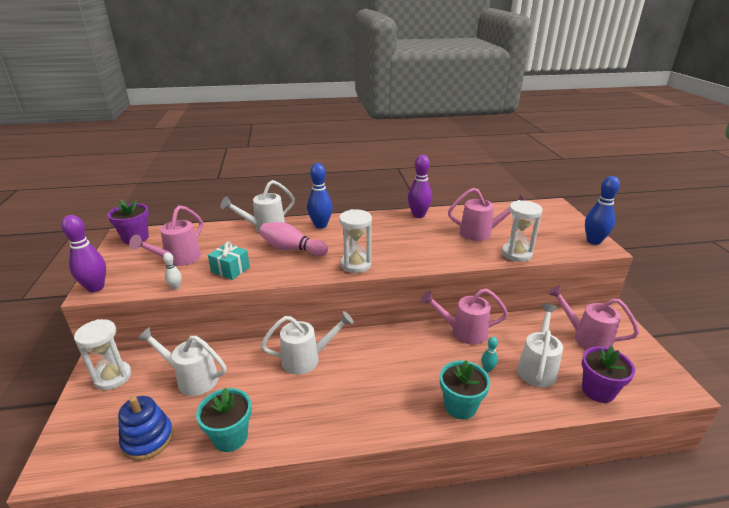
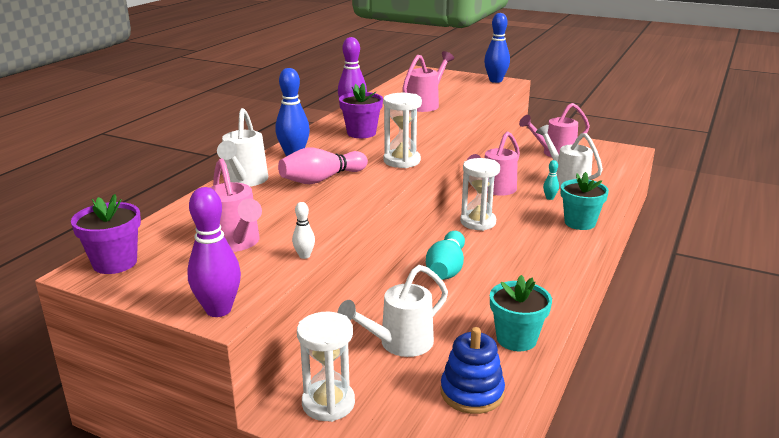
camera: 55 degrees left, 5 degrees down
(230, 269) = (314, 218): turquoise gift -> none
(306, 359) = (446, 269): white watering can -> turquoise bowling pin
(516, 254) = (477, 105): white hourglass -> white hourglass (478, 222)
(598, 391) = (610, 173): purple flower pot -> purple flower pot (361, 133)

